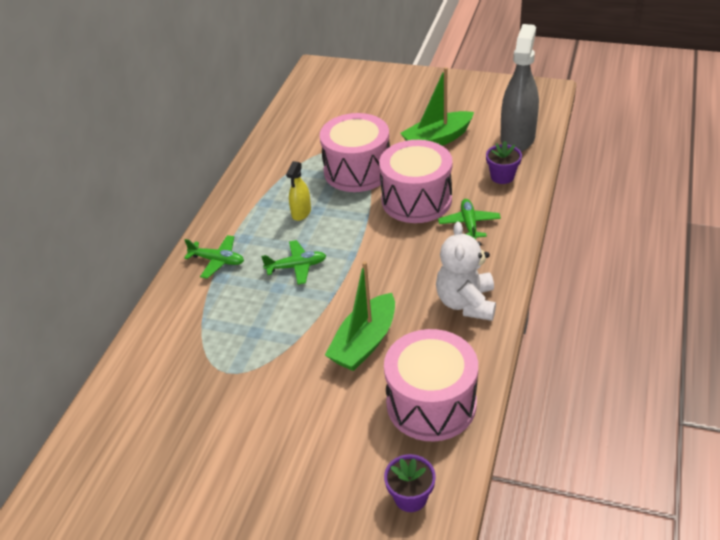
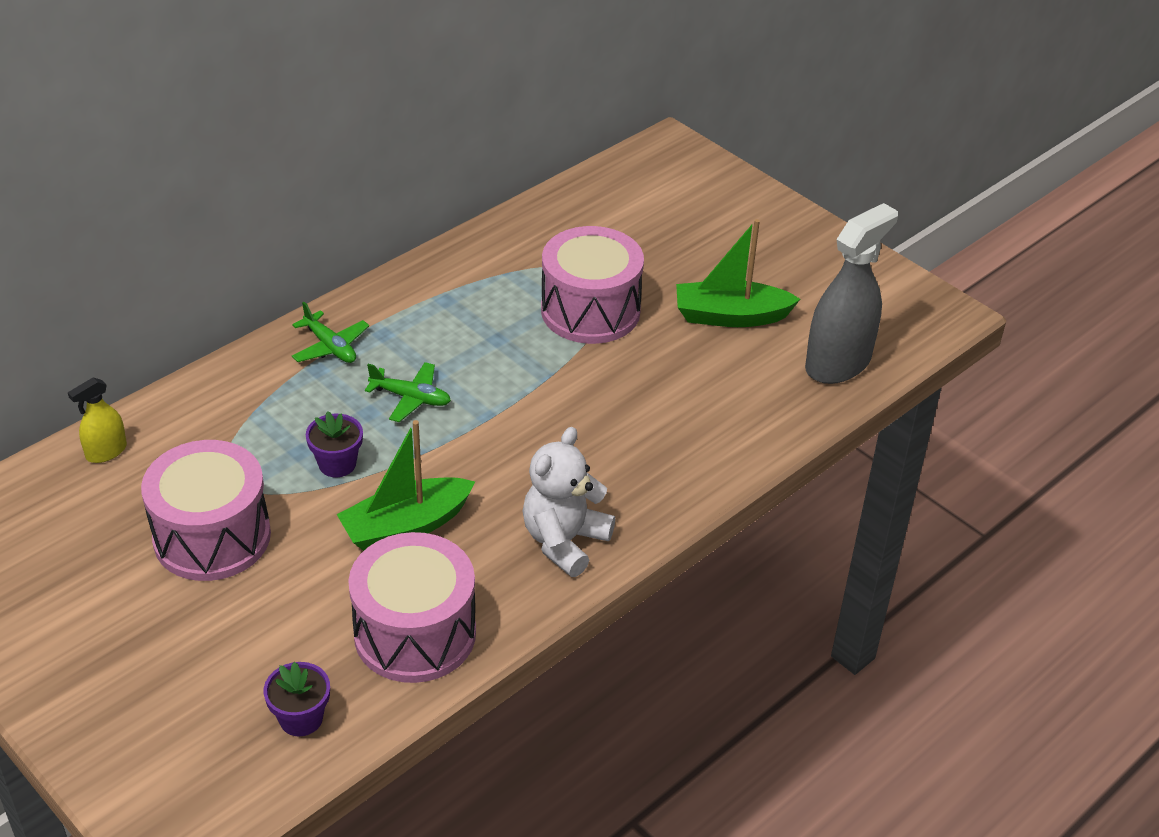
camera: 25 degrees right, 0 degrees up
(301, 212) = (475, 333): yellow spray bottle -> yellow spray bottle (106, 452)
(416, 200) = (627, 384): pink drum -> pink drum (212, 537)
(469, 224) = (662, 447): green plane -> none
(502, 176) = (766, 405): purple flower pot -> purple flower pot (337, 464)

